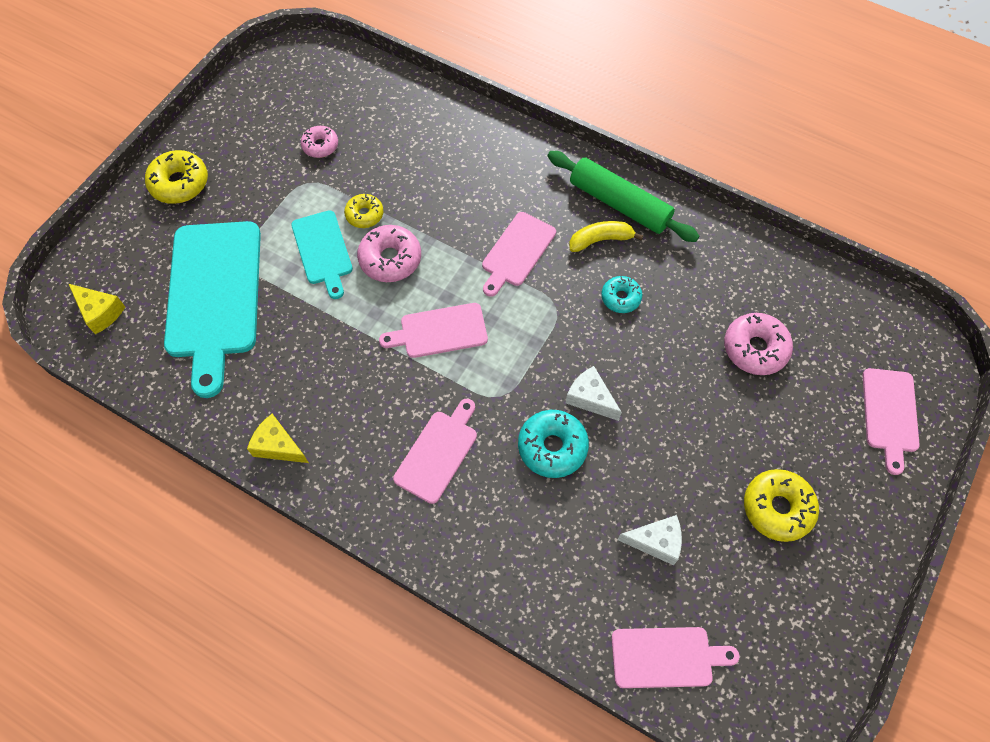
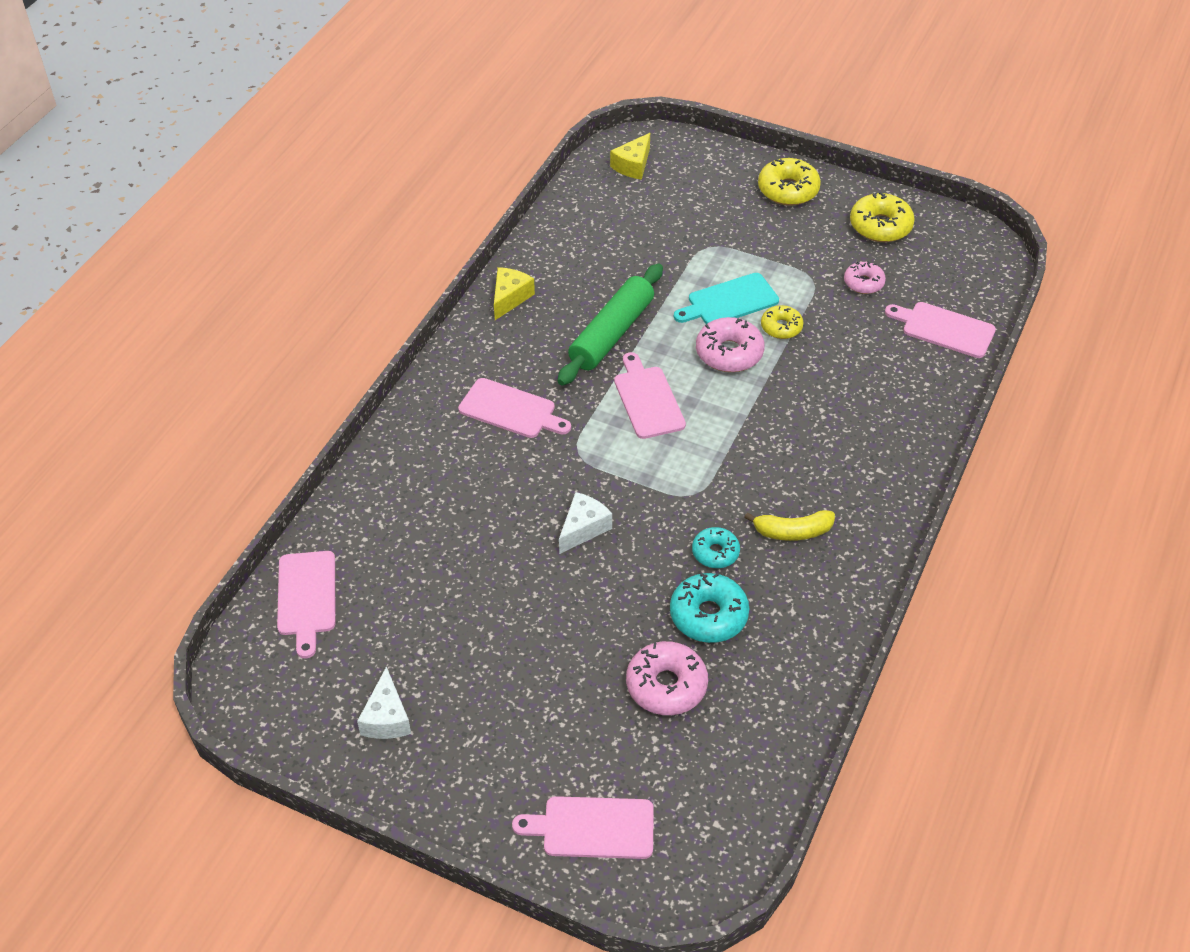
camera: 85 degrees right, 15 degrees down
(214, 296) = (662, 233): turquoise cutting board -> none
(517, 252) = (759, 456): pink cutting board -> pink cutting board (944, 329)
(552, 447) = (523, 498): turquoise donut -> turquoise donut (708, 615)
(600, 240) = (792, 532): yellow banana -> yellow banana turned 105 degrees clockwise
(619, 204) = (849, 548): green rolling pin -> green rolling pin (611, 334)
(655, 542) = (424, 588): white cheese -> white cheese (386, 718)
(777, 508) = (465, 700): yellow donut -> yellow donut (880, 226)

